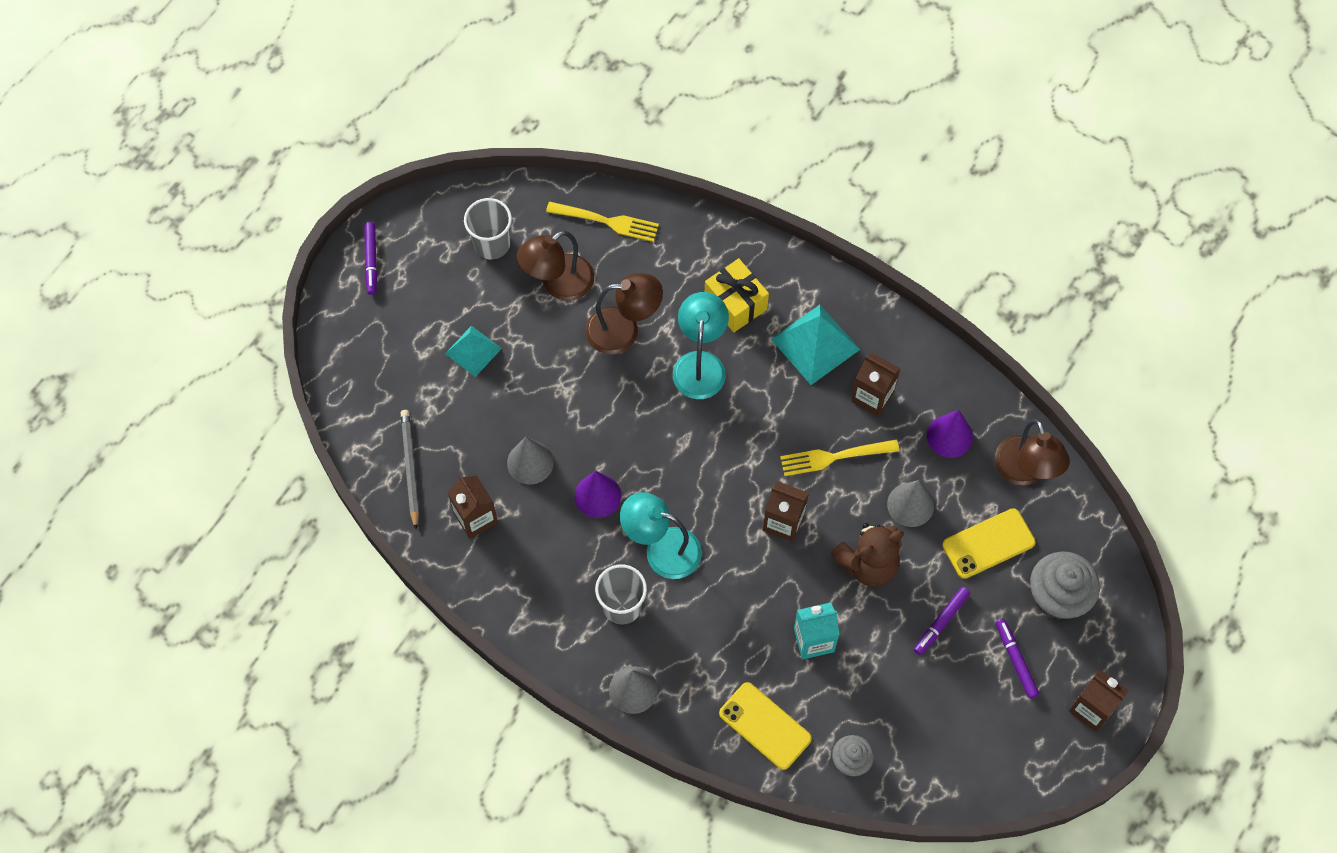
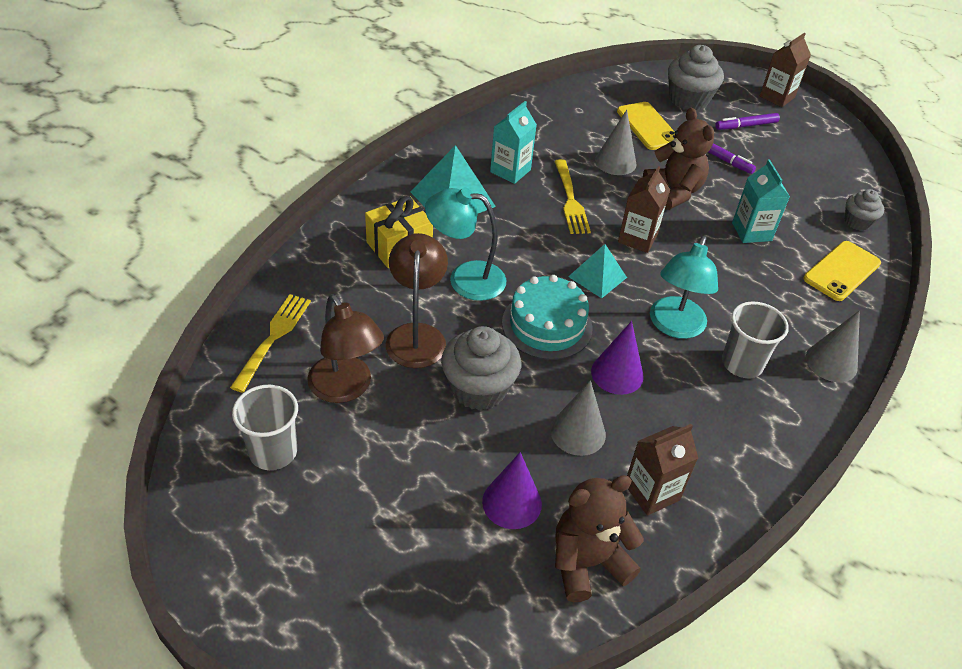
camera: 90 degrees left, 20 degrees down
(371, 261) = (261, 600): purple marker -> none
(410, 468) = (587, 562): grey pencil -> brown teddy bear
(473, 351) = (423, 481): turquoise pyramid -> turquoise pyramid (597, 277)
(569, 384) = (478, 388): none -> grey cupcake
(649, 436) = (547, 325): none -> turquoise cake
(872, 396) = (510, 171): brown carton -> turquoise carton
(949, 436) = (550, 134): purple cone -> purple cone (512, 502)
(1025, 472) = (583, 101): brown lamp -> none

